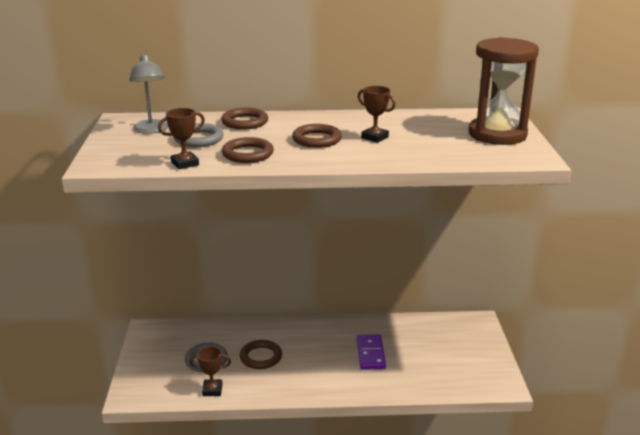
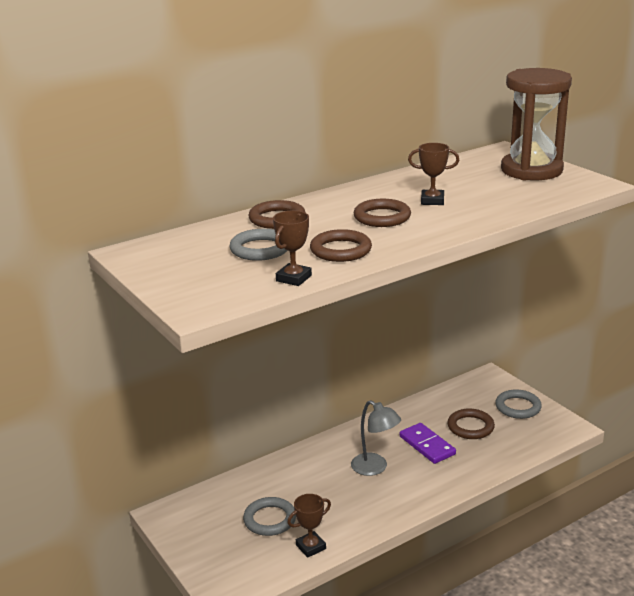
camera: 30 degrees left, 0 degrees up
(152, 130) = (189, 254): grey lamp -> grey lamp (375, 468)
(261, 357) = (324, 492): brown ring -> brown ring (470, 427)
(476, 353) = (518, 407): none -> grey ring

